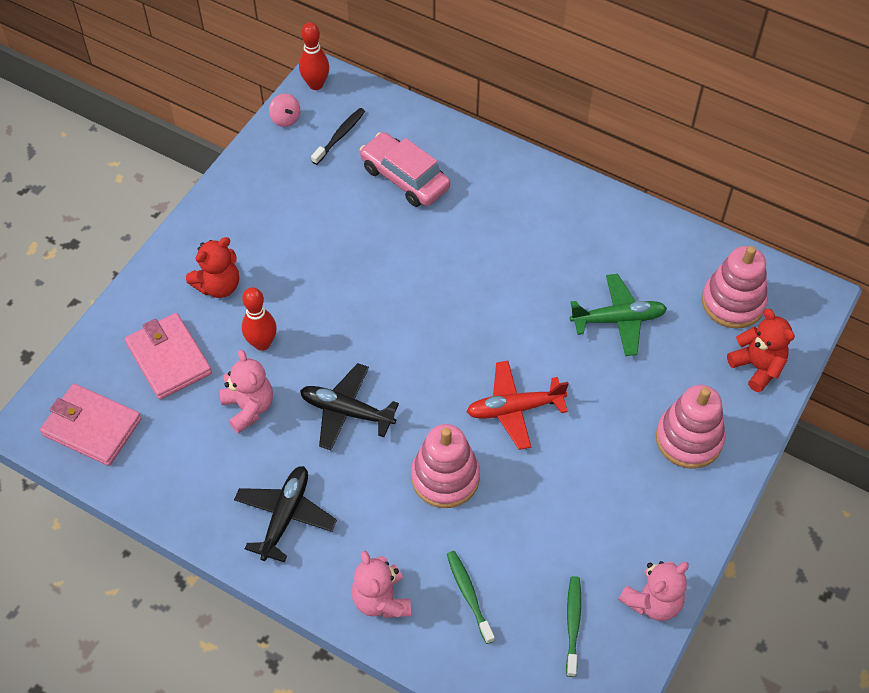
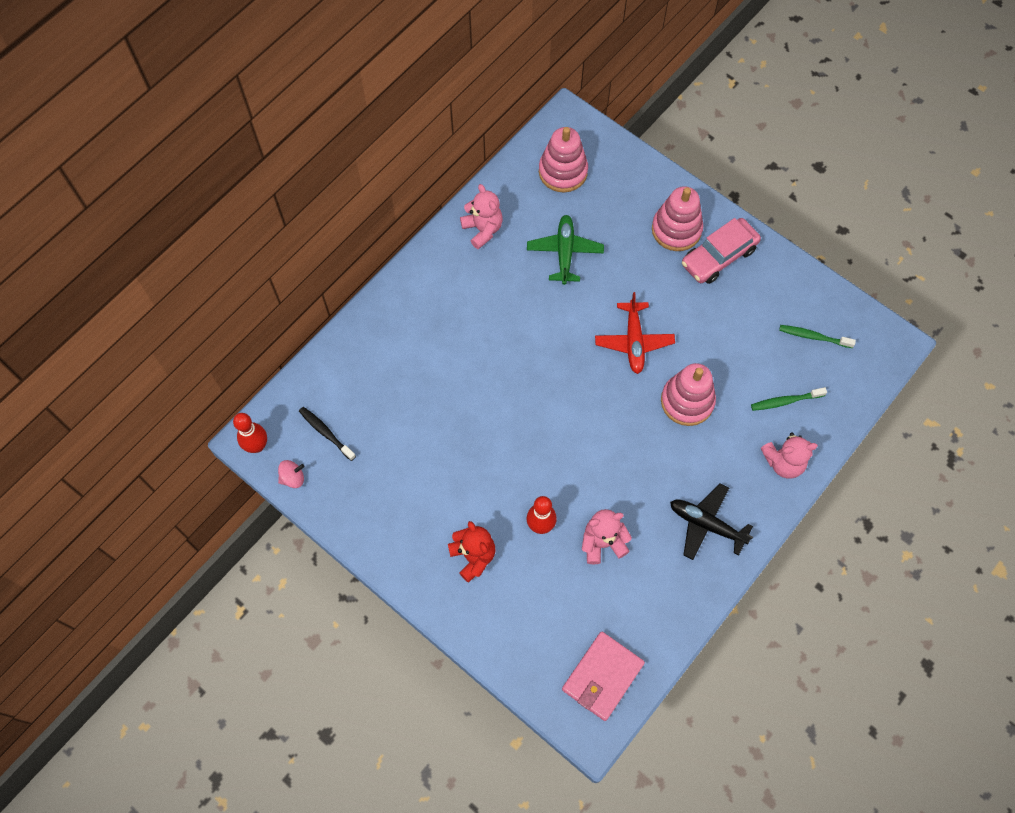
camera: 80 degrees left, 10 degrees up
(169, 358) = (543, 605): pink wallet -> none
(346, 411) = (618, 466): black plane -> none
(405, 178) = (387, 385): pink car -> pink car (718, 256)
(652, 601) = (801, 282): pink teddy bear -> pink teddy bear (483, 230)
(757, 367) = (622, 171): red teddy bear -> none

